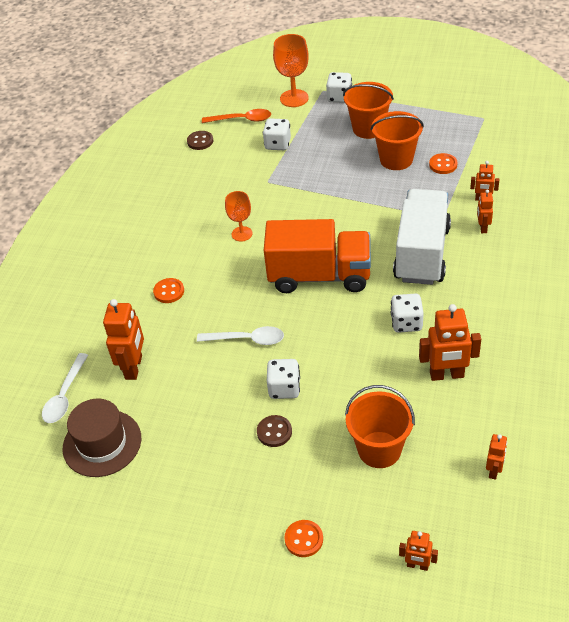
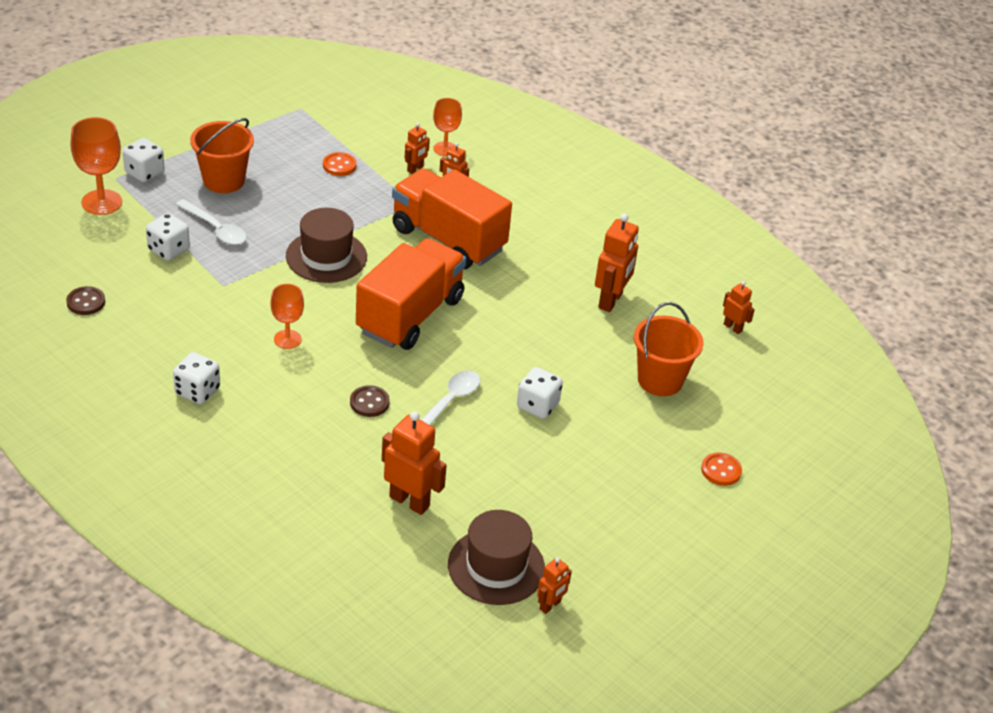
camera: 70 degrees left, 5 degrees down
(64, 396) = (401, 573): white spoon -> white spoon (216, 229)
(169, 291) = (320, 430): orange button -> none
(242, 120) = (88, 255): orange spoon -> none
(274, 432) = (586, 436): brown button -> brown button (369, 402)
(340, 208) = (326, 256): none -> brown hat
(396, 159) = (296, 188): orange bucket -> none
(406, 323) = (527, 292): white dice -> white dice (197, 391)
(417, 565) = (793, 415): orange robot -> orange robot (550, 605)
(421, 253) = (448, 239): white truck -> orange truck
(525, 201) = (445, 149): none -> orange goblet

